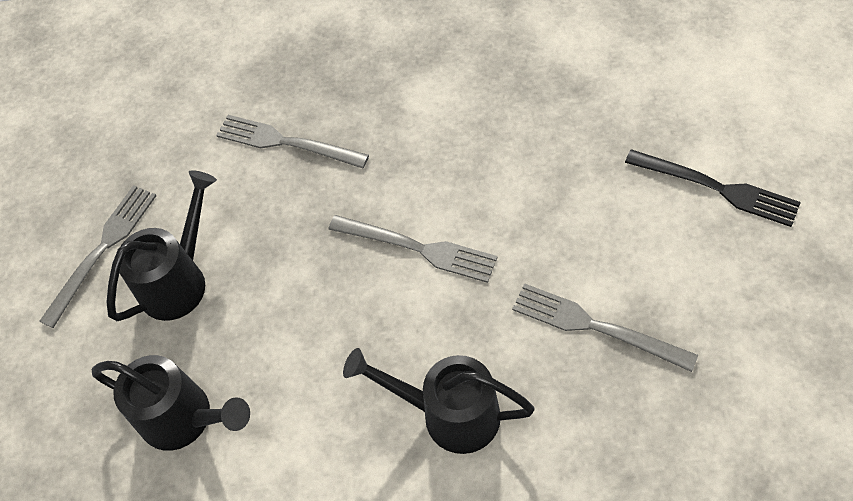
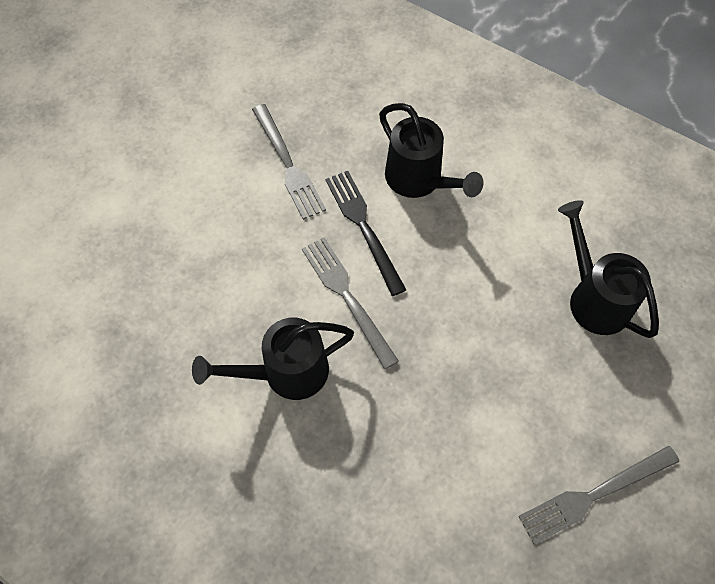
camera: 150 degrees left, 5 degrees up
(180, 280) = (541, 411): black watering can -> black watering can (285, 372)
(286, 142) = (371, 477): grey fork -> none
(717, 188) = (123, 186): black fork -> black fork (364, 227)

